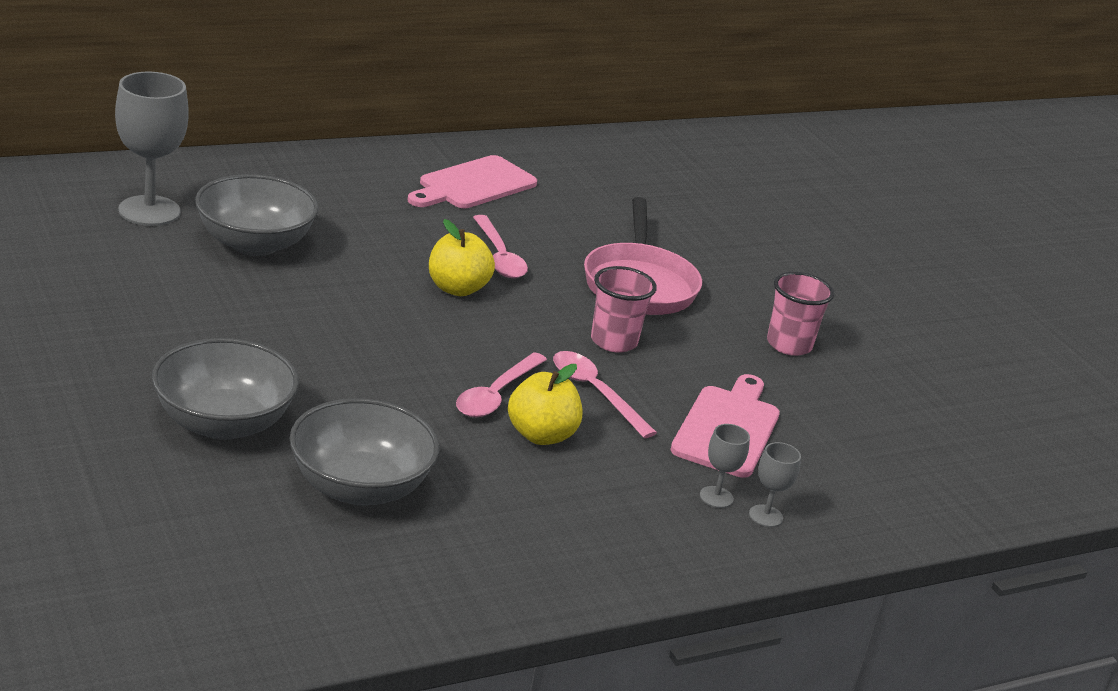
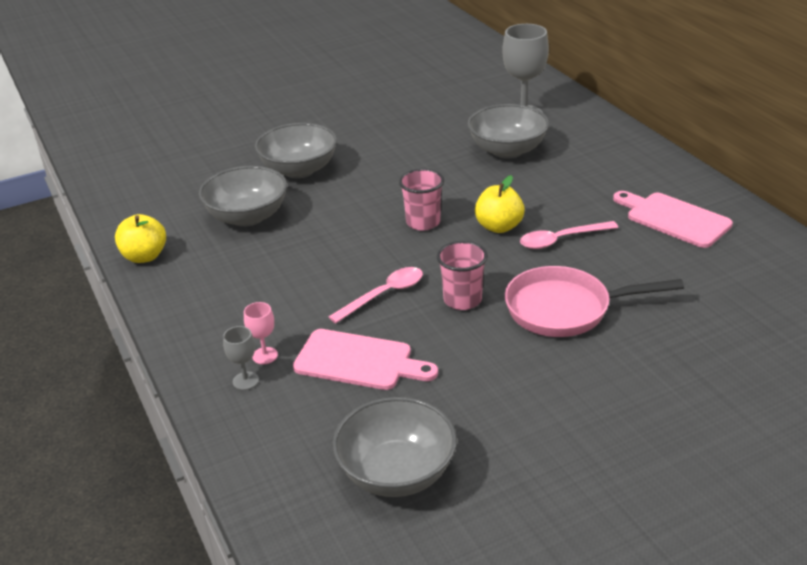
camera: 95 degrees right, 5 degrees up
(496, 395) = (364, 254): pink spoon -> none
(541, 435) = (321, 275): yellow apple -> yellow apple (144, 256)
(716, 497) = (265, 356): grey goblet -> pink goblet
(789, 345) = (510, 398): pink cup -> pink cup (423, 222)
(905, 428) = (396, 473): none -> grey bowl

